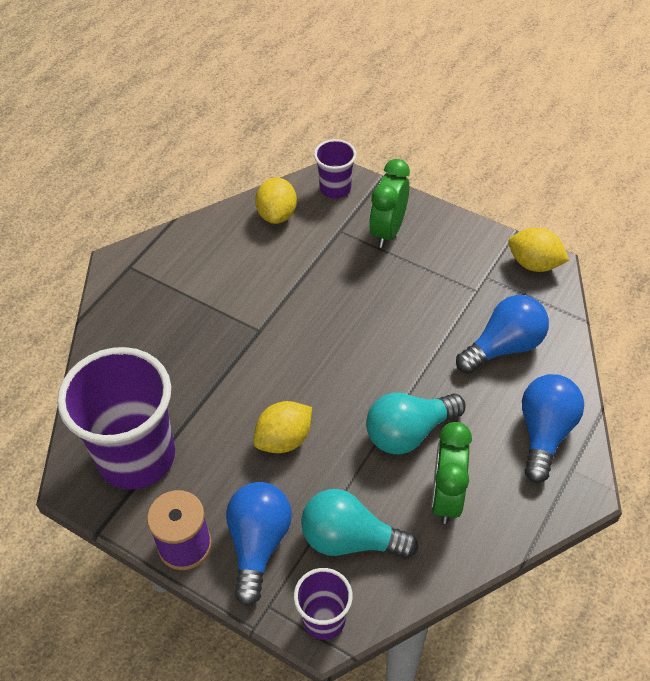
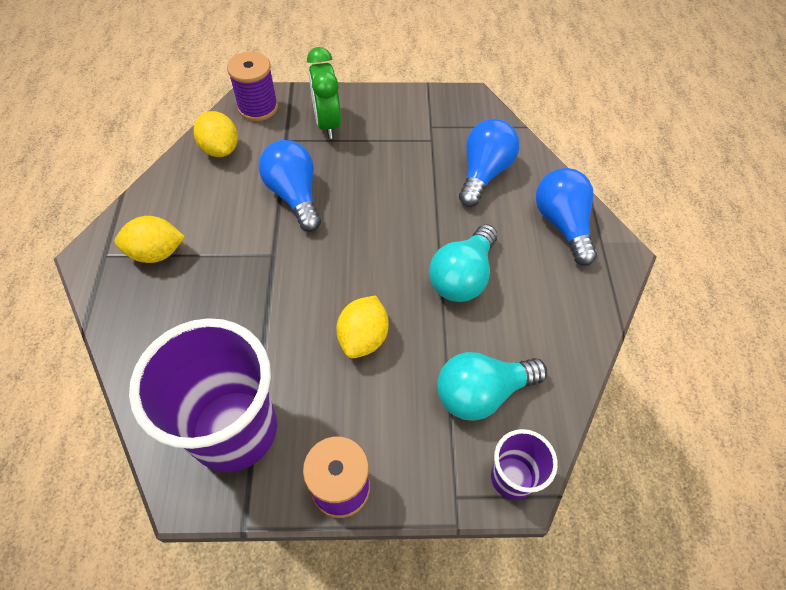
camera: 35 degrees left, 5 degrees up
(258, 544) = (407, 445): blue light bulb -> blue light bulb (294, 195)
(335, 188) = (258, 107): purple cup -> purple spool
(446, 496) = (529, 313): green clock -> none
(534, 264) = (459, 101): yellow lemon -> yellow lemon (156, 253)

